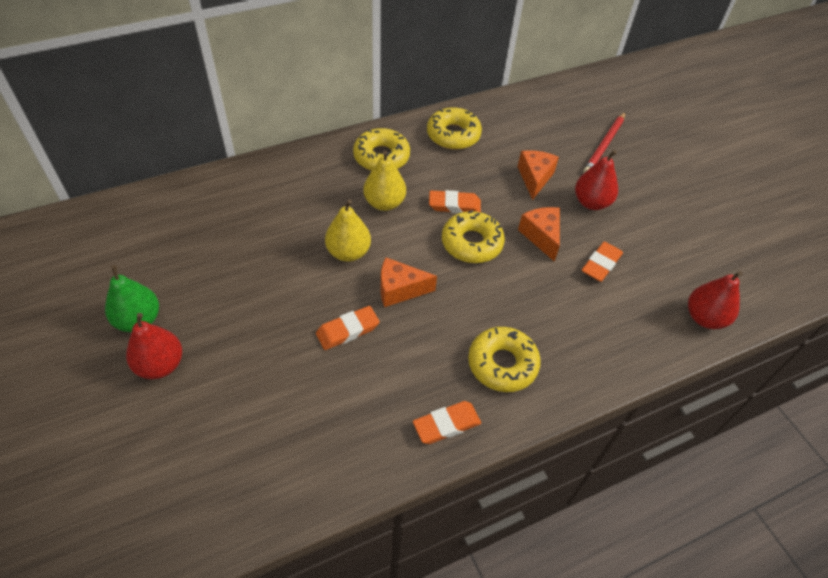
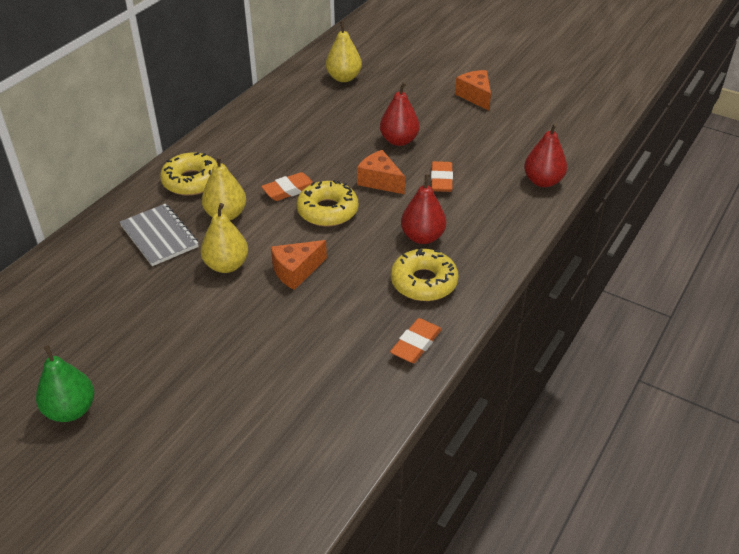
camera: 30 degrees left, 10 degrees down
(160, 365) = (127, 432): red pear -> red pear (422, 237)
(318, 197) = (159, 236): none -> grey notebook
(347, 330) = (277, 321): orange eraser -> none
(453, 135) = (242, 138): yellow donut -> none
(534, 178) = (339, 142): orange cheese -> orange cheese (475, 96)
(588, 114) = (344, 78): none -> yellow pear
(604, 145) = (376, 95): red pencil -> none

